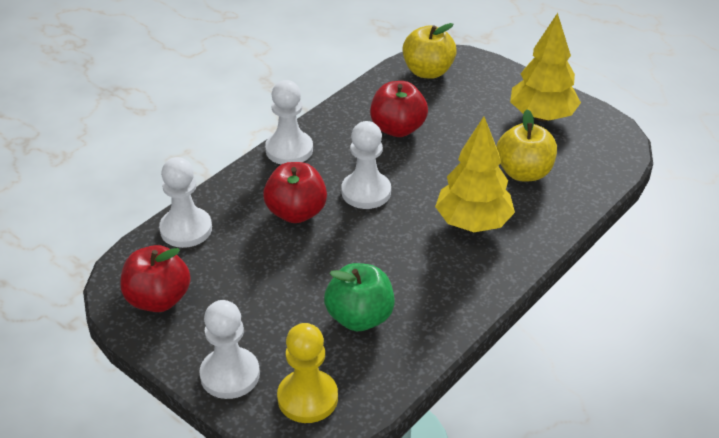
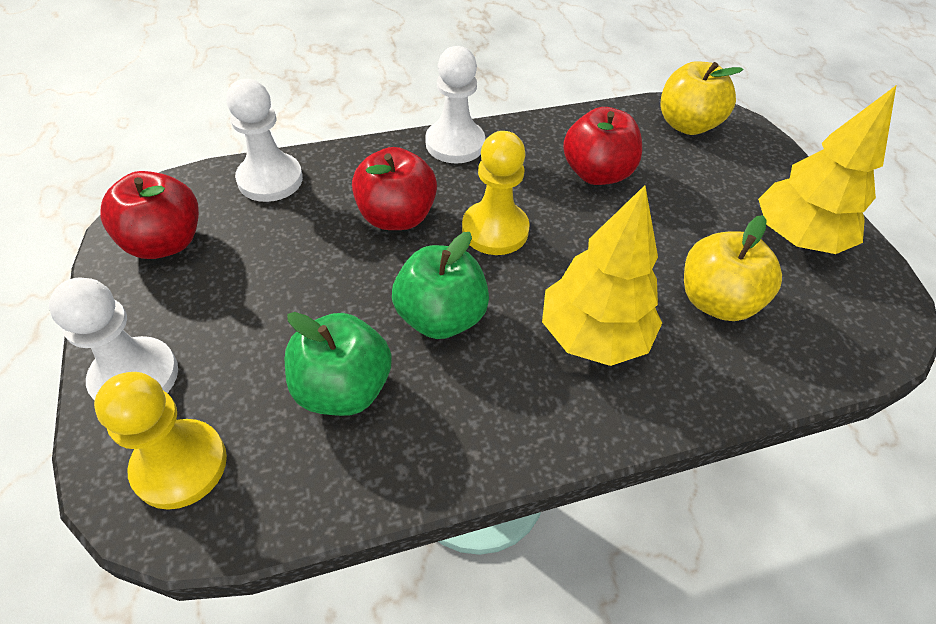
camera: 30 degrees right, 10 degrees up
(366, 192) = (495, 230): white pawn -> yellow pawn
(379, 255) = (440, 317): none -> green apple

